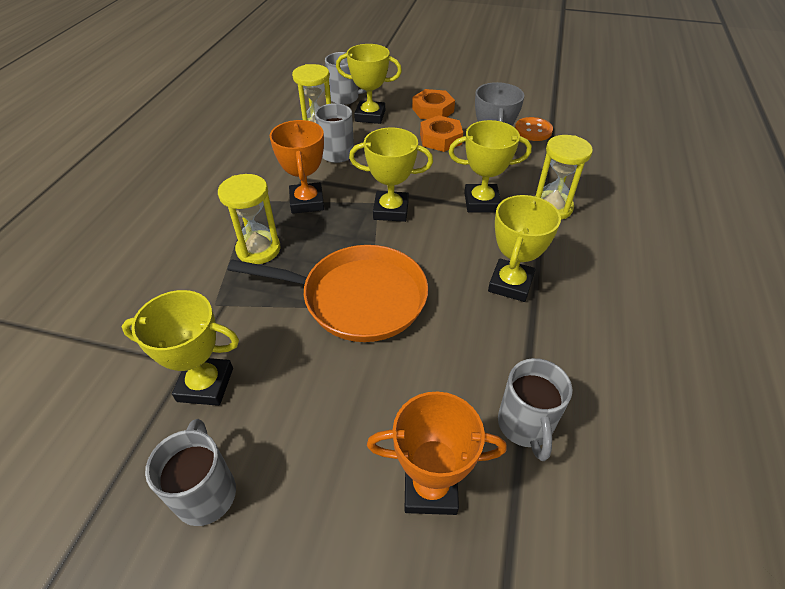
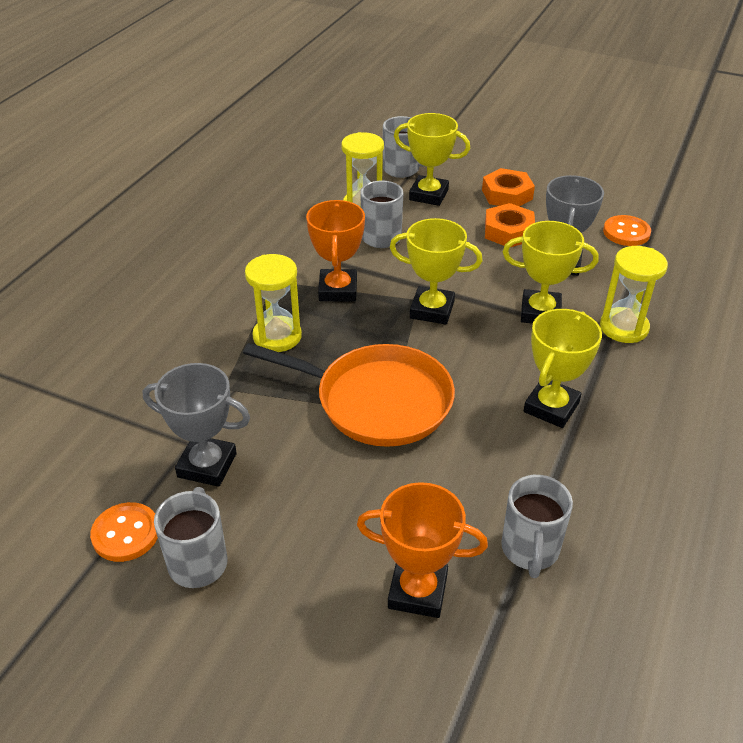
camera: 10 degrees right, 5 degrees down
(127, 473) = (126, 534): none -> orange button
(205, 385) = (207, 465): yellow trophy -> grey trophy

